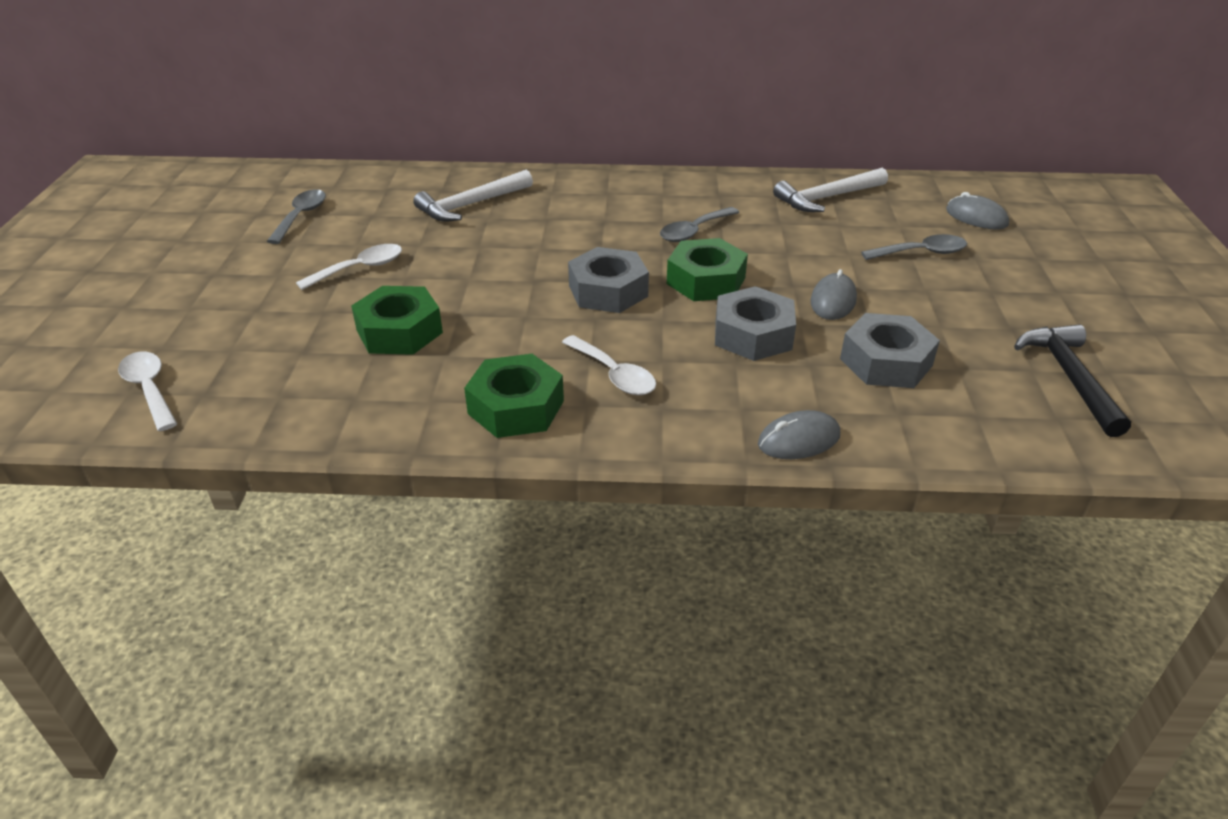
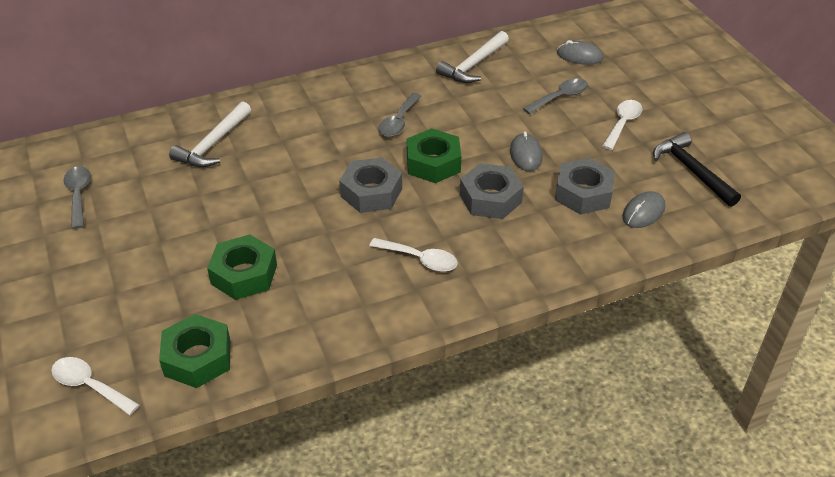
camera: 25 degrees left, 5 degrees up
(359, 269) = (169, 230): white spoon -> white spoon (622, 124)
(516, 407) = (372, 306): green nut -> green nut (197, 358)
(798, 440) = (563, 269): grey mouse -> grey mouse (643, 212)

